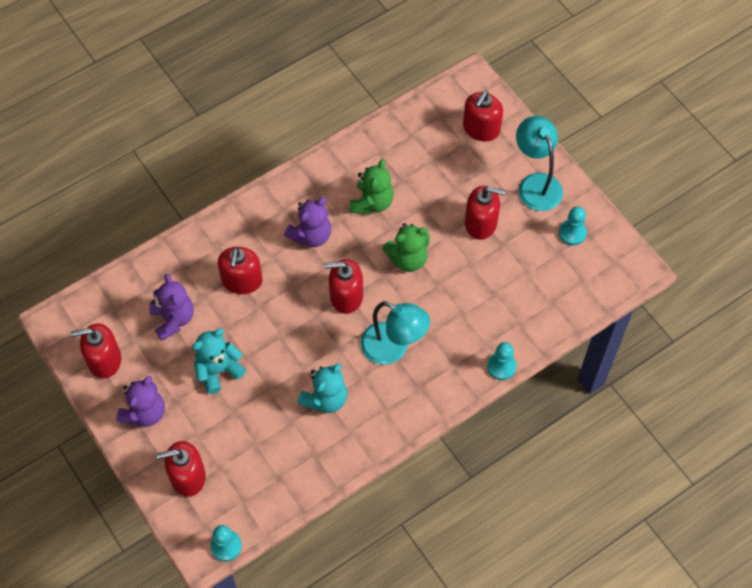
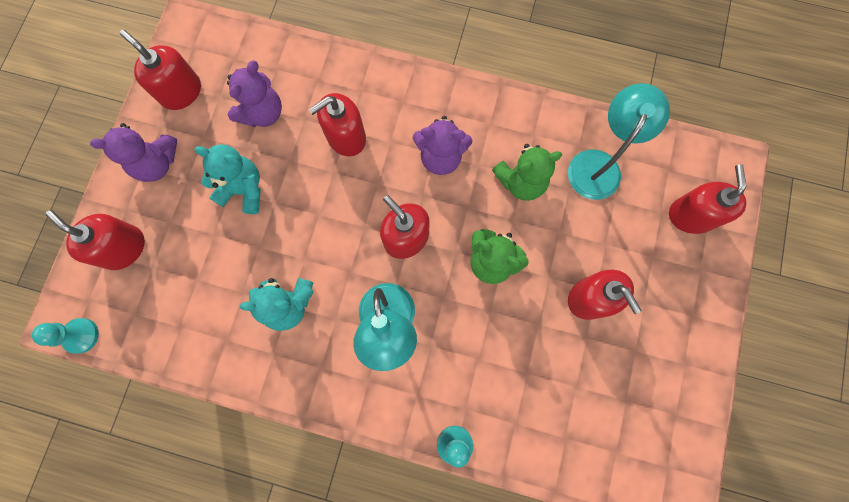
camera: 50 degrees right, 15 degrees up
(481, 128) = (691, 215): red soap dispenser -> red soap dispenser turned 105 degrees clockwise
(536, 184) = (681, 316): turquoise lamp -> turquoise lamp (598, 164)
(572, 233) = (661, 397): turquoise pawn -> none

